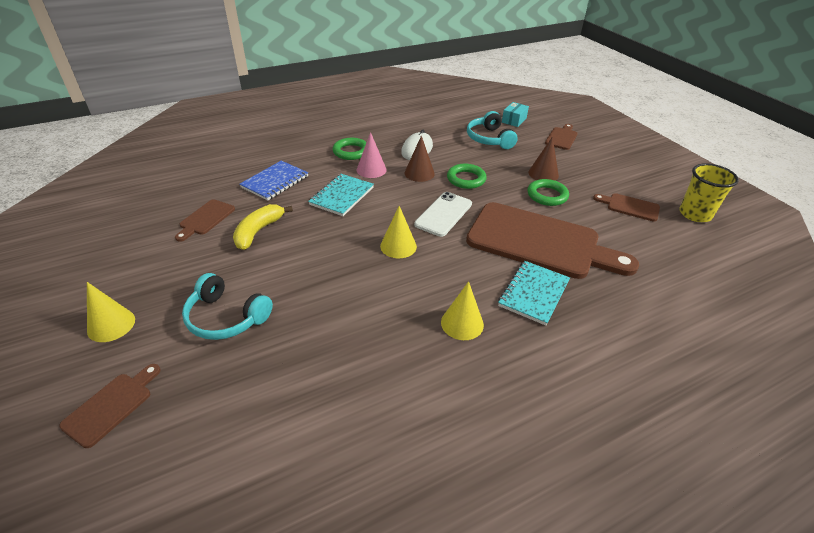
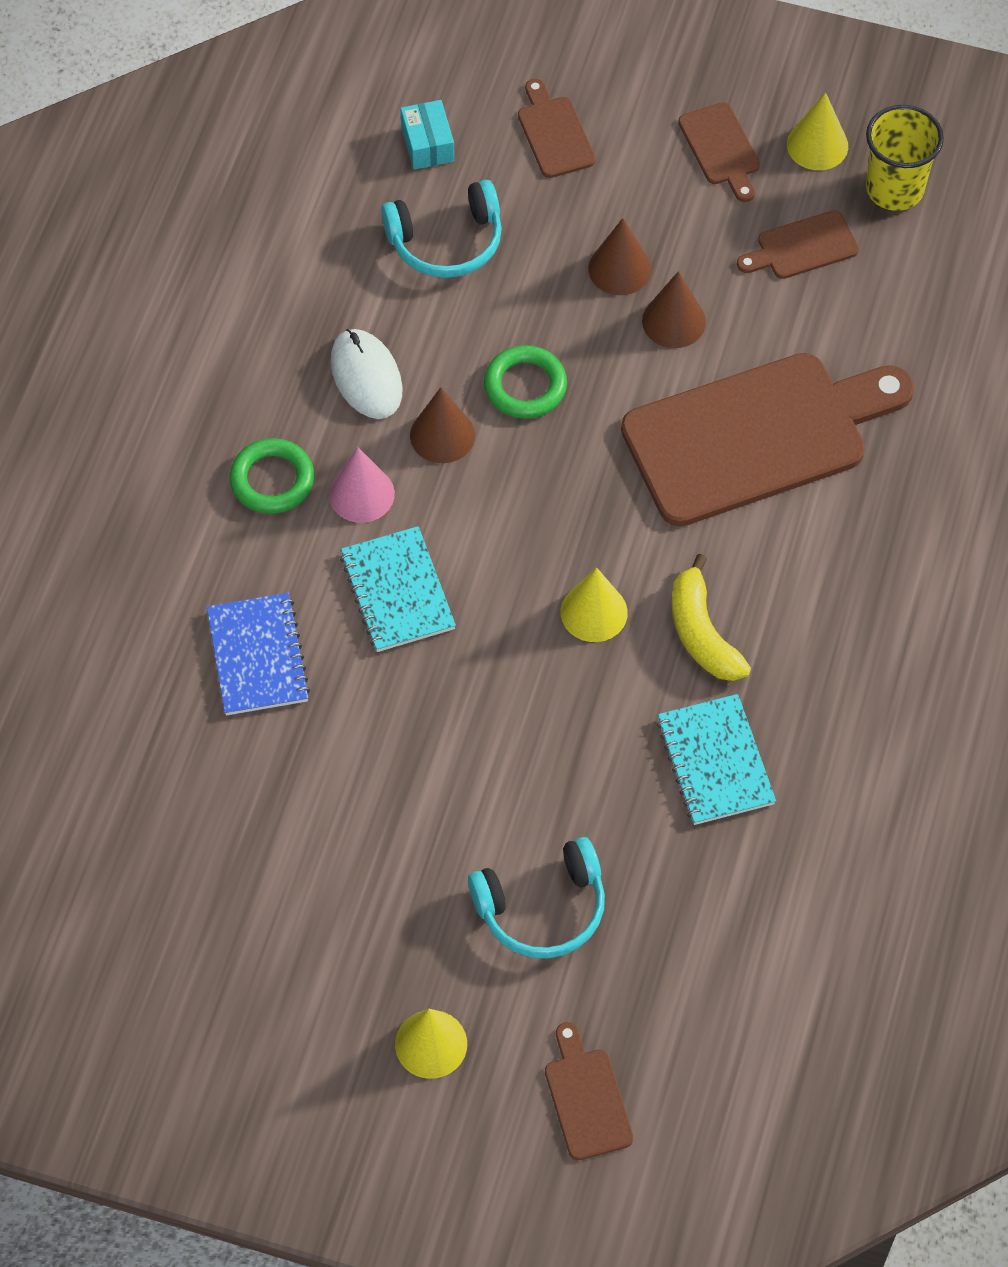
camera: 45 degrees left, 20 degrees up
(206, 219) = (275, 814): brown cutting board -> brown cutting board (721, 148)
(258, 231) = (382, 763): yellow banana -> yellow banana (702, 633)
(443, 214) = (580, 495): white phone -> none
(462, 323) = (802, 661): yellow cone -> yellow cone (817, 145)
(489, 139) = (446, 241): turquoise headphones -> turquoise headphones turned 45 degrees counterclockwise
(533, 293) = (832, 539): turquoise notebook -> turquoise notebook (715, 762)
(547, 195) = (674, 321): green ring -> brown cone

